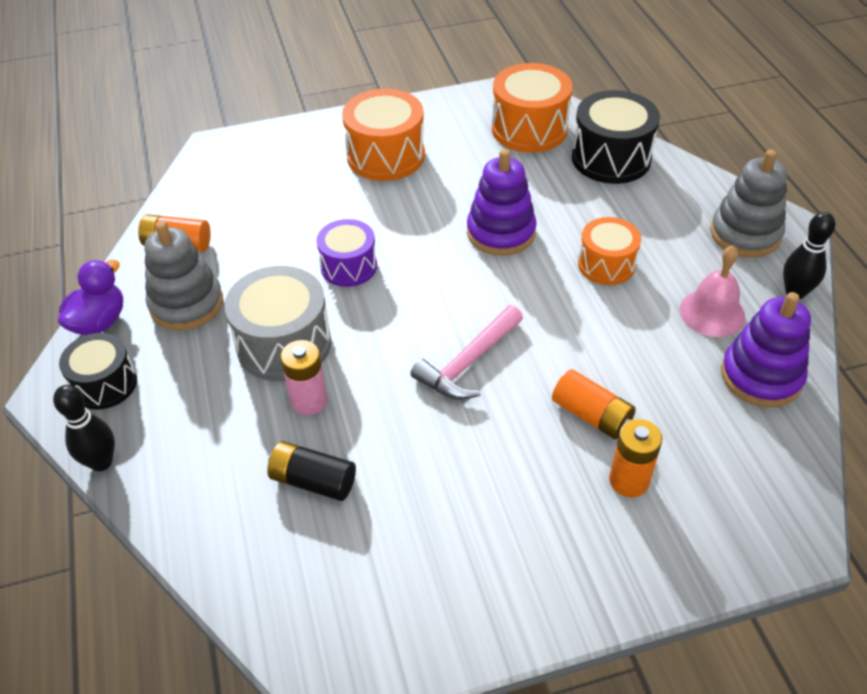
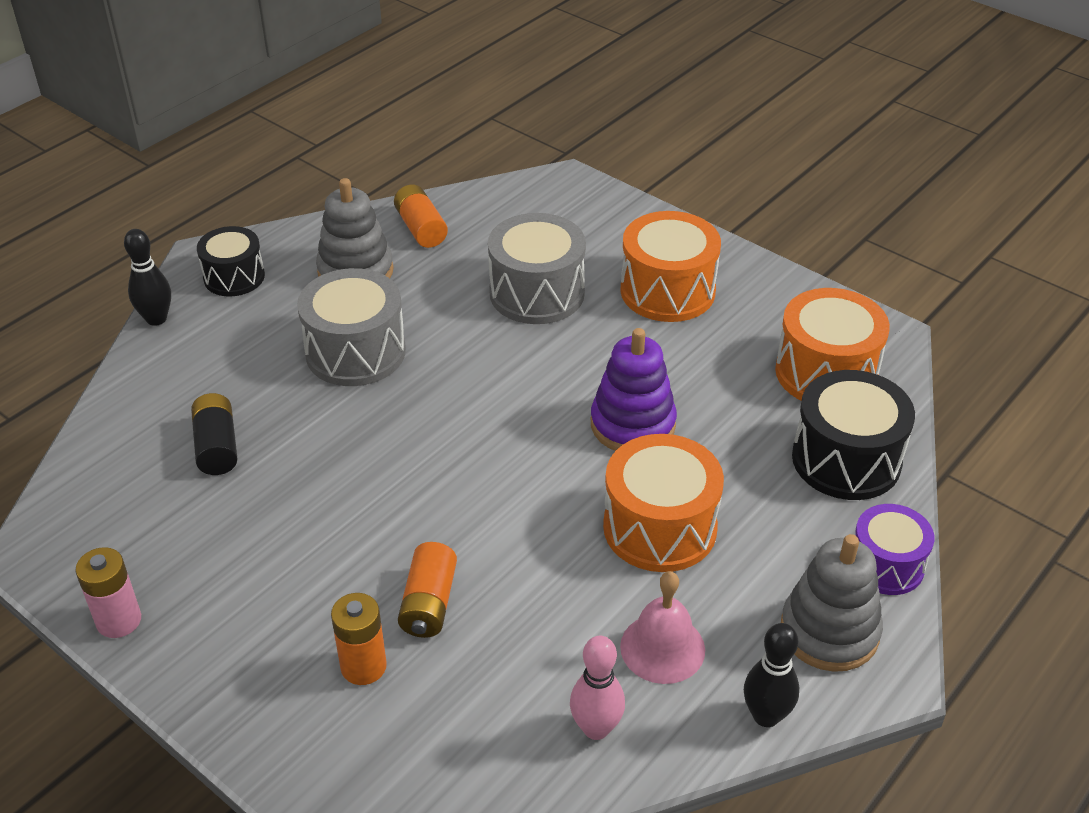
camera: 55 degrees right, 5 degrees down
(99, 322) = (296, 237): purple duck -> none
(309, 401) = (302, 400): pink battery -> pink battery (119, 620)
(321, 217) = (537, 293): none -> grey drum
(349, 266) = (487, 343): purple drum -> purple drum (886, 565)
(468, 362) = (428, 482): pink hammer -> none
(606, 265) = (660, 527): orange drum -> orange drum, size x1.55
(761, 376) = (596, 728): purple stacking toy -> pink bowling pin

